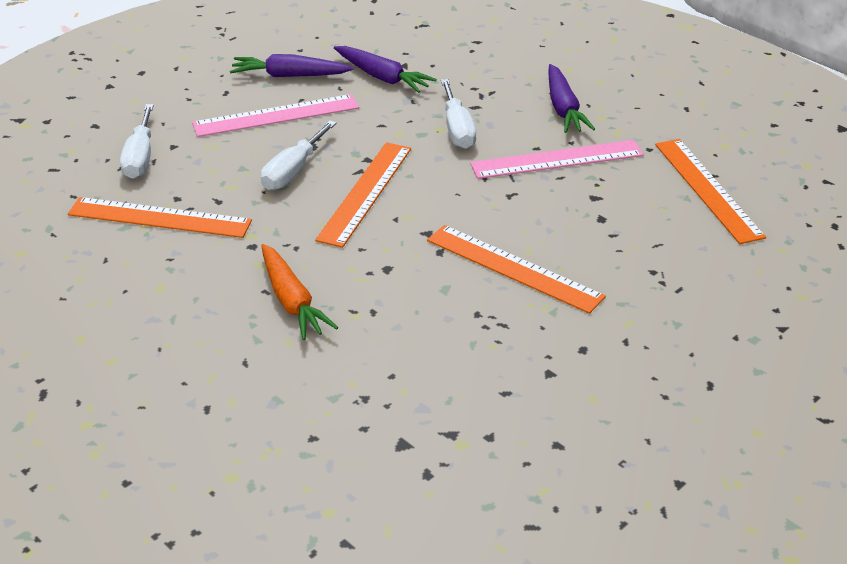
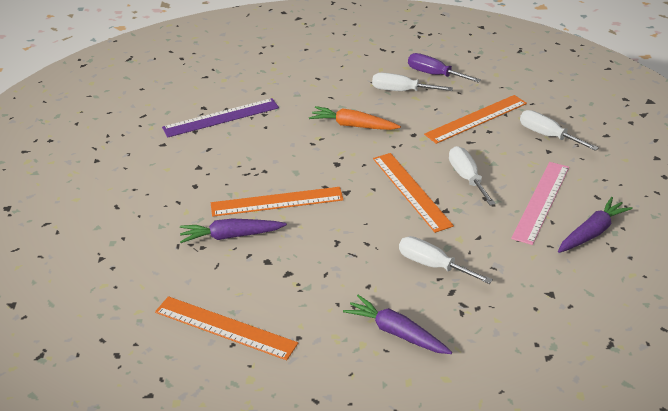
camera: 135 degrees right, 0 degrees up
(76, 302) = (434, 74): none -> purple screwdriver
(155, 308) = (401, 91): none -> white screwdriver
(382, 77) = (543, 272): purple carrot -> purple carrot (231, 236)
(427, 433) = (221, 118): none -> purple ruler
(557, 159) = (344, 285): pink ruler -> none

